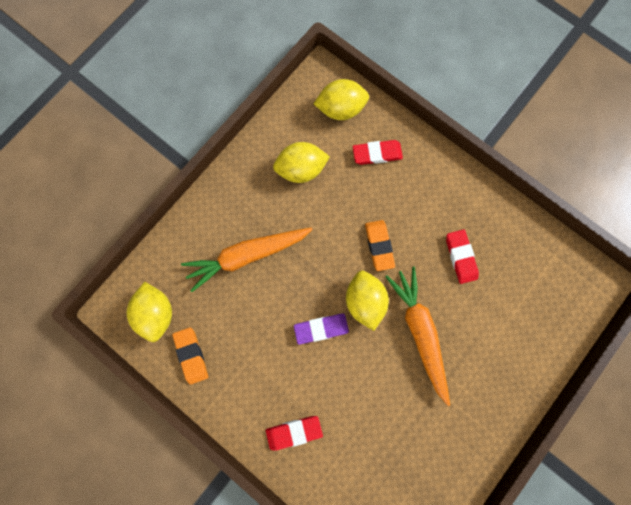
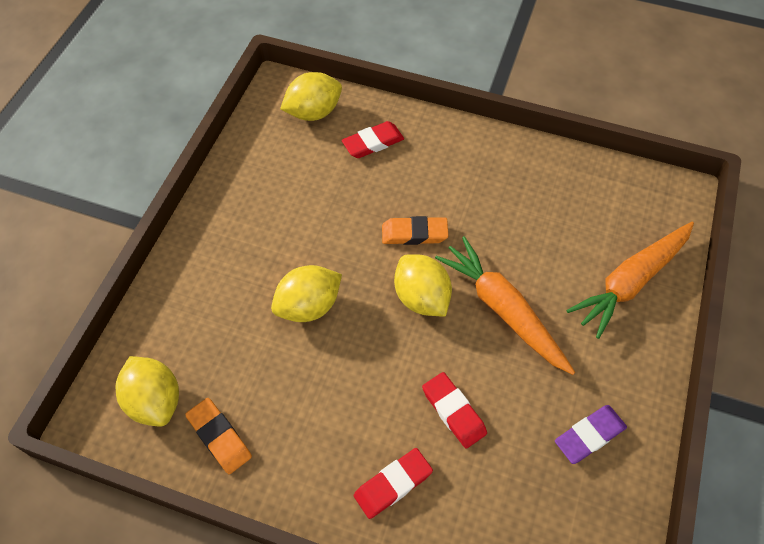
camera: 20 degrees left, 20 degrees down
(247, 255) = (255, 295): orange carrot -> orange carrot (630, 281)
(301, 169) = (289, 184): yellow lemon -> yellow lemon (309, 306)
(321, 328) = (380, 346): purple eraser -> purple eraser (589, 435)
(379, 246) = (414, 233): orange eraser -> orange eraser turned 60 degrees counterclockwise
(460, 257) = (514, 216): red eraser -> red eraser (453, 411)

